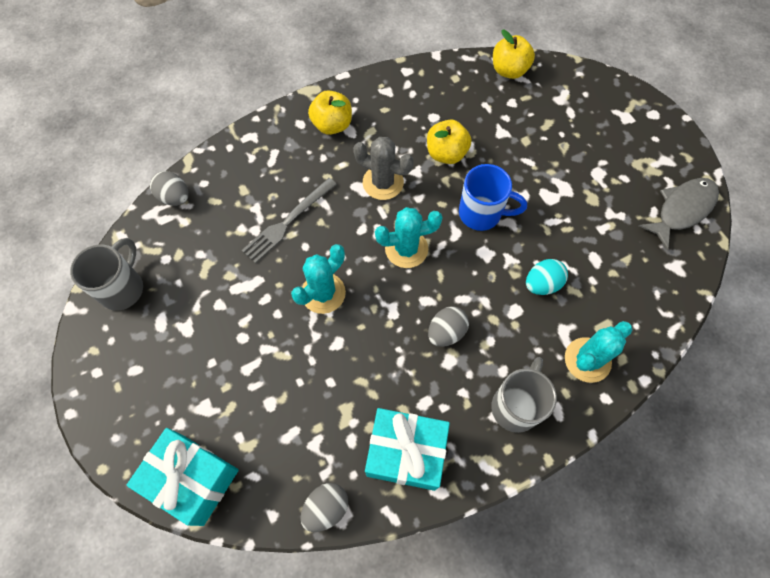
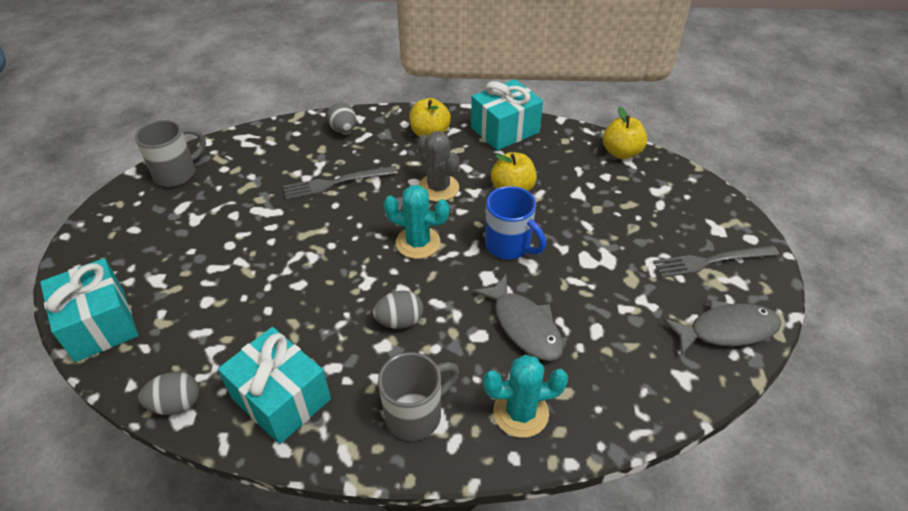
camera: 30 degrees right, 20 degrees down
(175, 197) = (267, 133): grey egg -> grey egg (343, 130)
(323, 293) = (320, 243): turquoise cactus -> none
(396, 89) = (505, 130): none -> turquoise gift
(542, 284) = (524, 326): turquoise egg -> grey fish
(638, 151) = (711, 261): none -> grey fork

